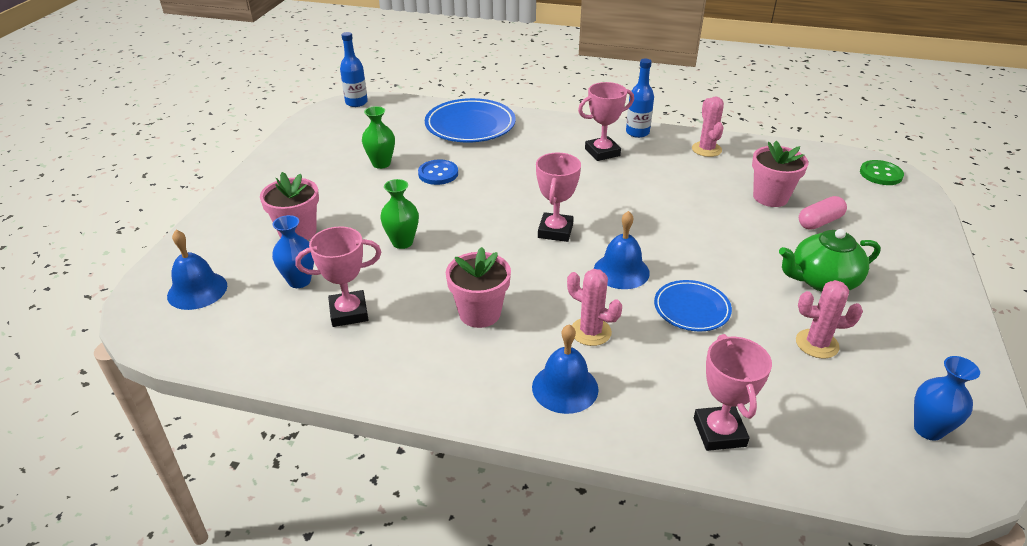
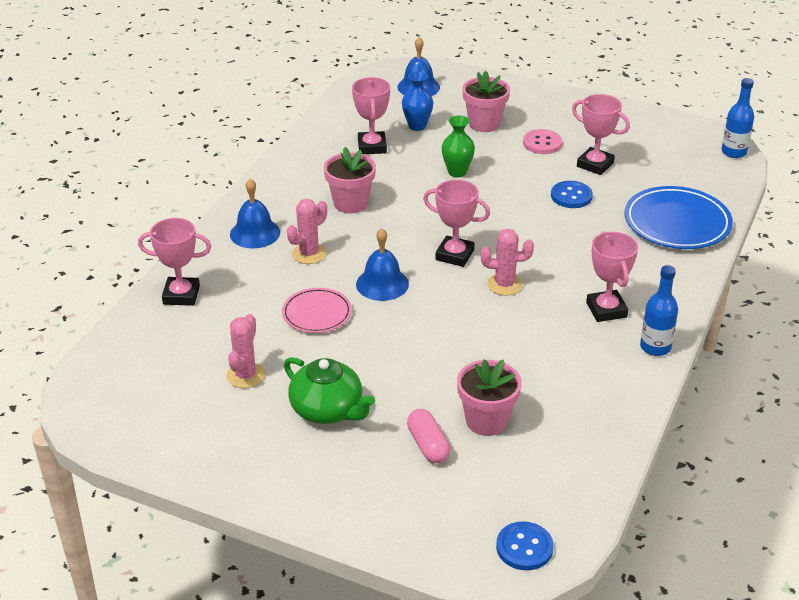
camera: 100 degrees right, 0 degrees up
(341, 193) = (542, 143): none -> pink button
(381, 164) = (595, 165): green vase -> pink trophy
(691, 309) = (317, 314): blue plate -> pink plate
(706, 149) = (607, 397): pink cactus -> pink cactus (504, 285)
(822, 280) = (327, 410): green teapot -> green teapot turned 135 degrees clockwise
(880, 174) = (524, 547): green button -> blue button
(928, 429) = (130, 404): blue vase -> none

